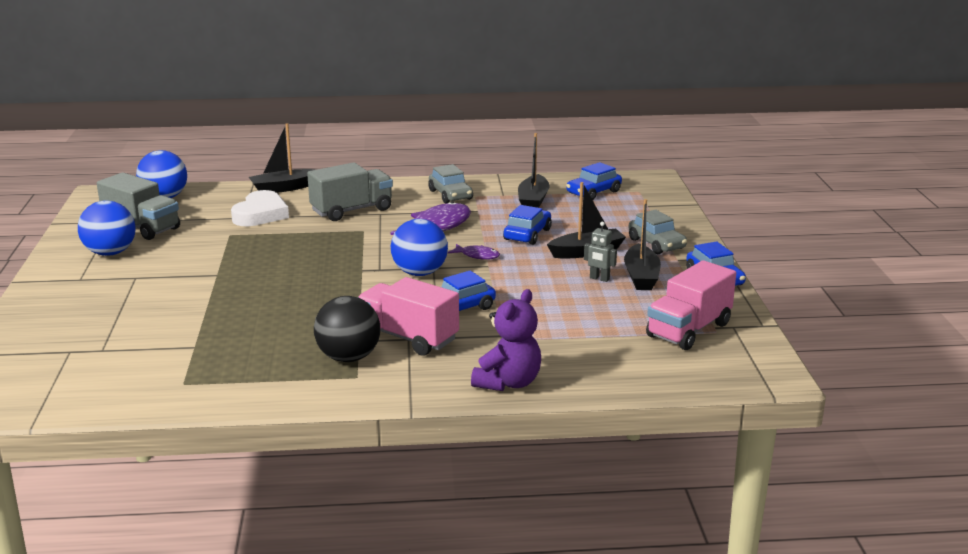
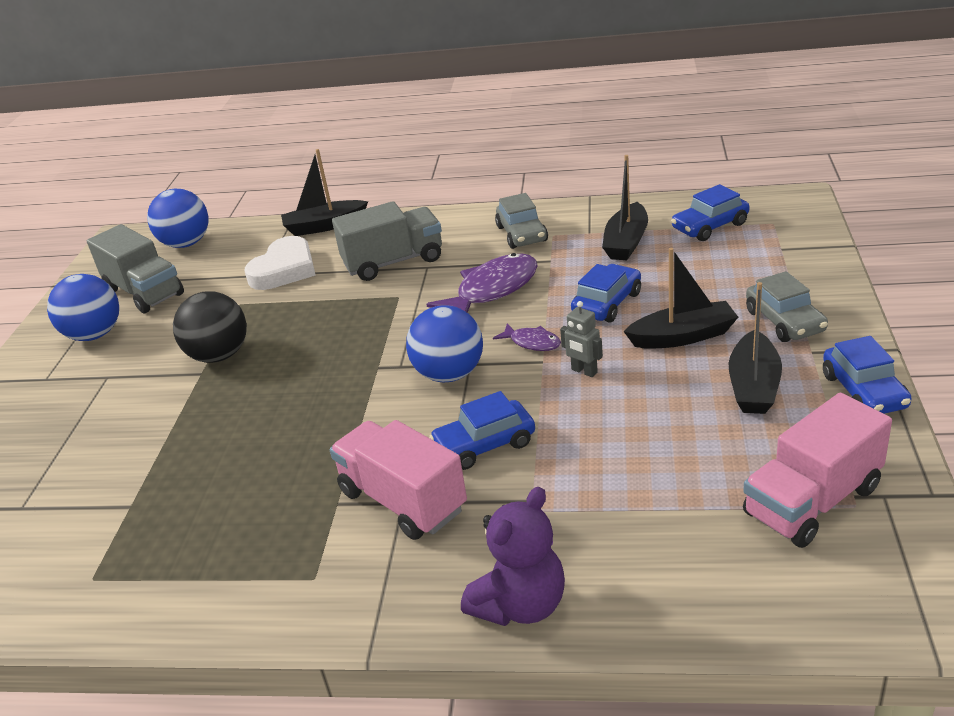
camera: 15 degrees right, 10 degrees up
(348, 357) = (314, 538): black ball -> black ball (219, 355)
(599, 279) = (692, 389): grey robot -> grey robot (584, 371)

